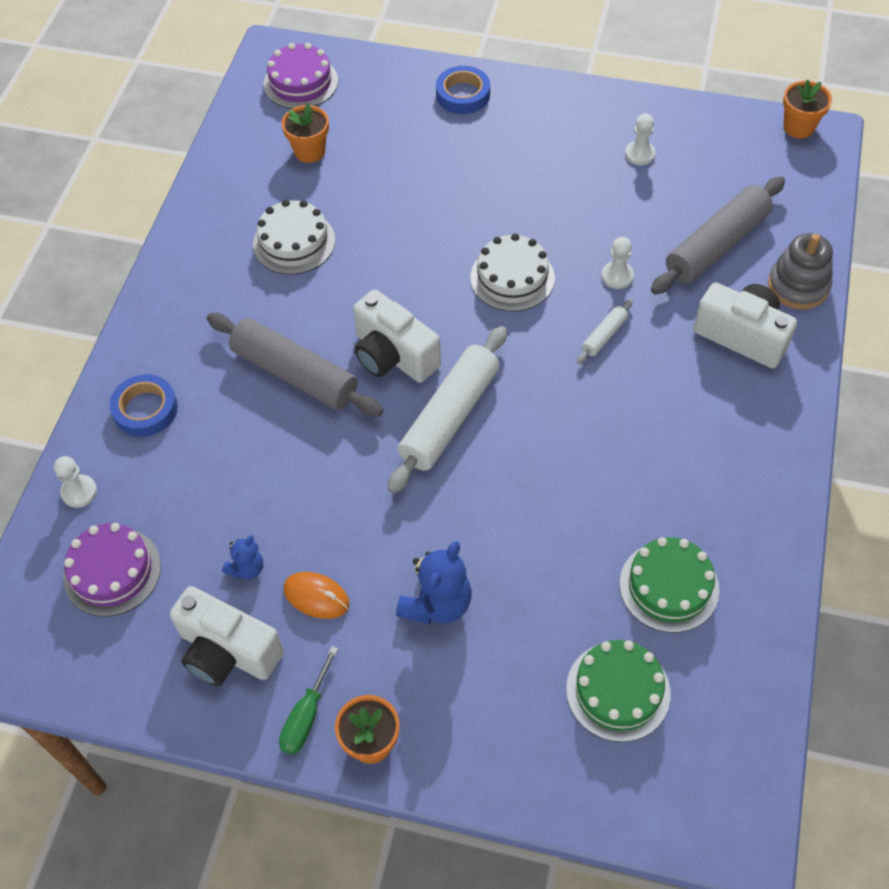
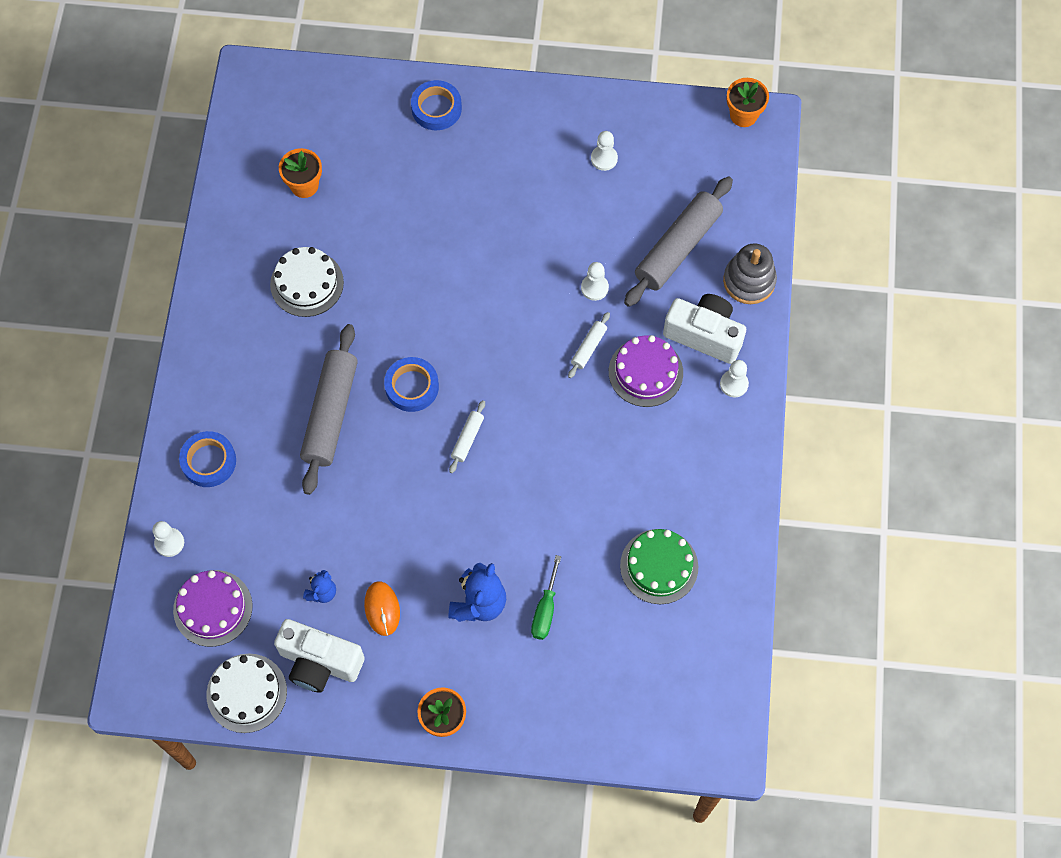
camera: 10 degrees left, 10 degrees up
(295, 374) = (330, 414): grey rolling pin -> grey rolling pin turned 75 degrees clockwise
(301, 82) = (283, 109): purple cake -> purple cake (645, 372)
(306, 716) = (390, 706): green screwdriver -> green screwdriver (545, 610)
(316, 597) = (382, 609): orange mouse -> orange mouse turned 60 degrees clockwise
(393, 356) = (412, 387): white camera -> blue tape
(450, 417) = (467, 439): white rolling pin -> white rolling pin, size x0.45
(512, 278) = (504, 299): white cake -> white cake (246, 693)
(618, 691) = (626, 655): green cake -> none
(775, 391) = (734, 384): none -> white pawn

